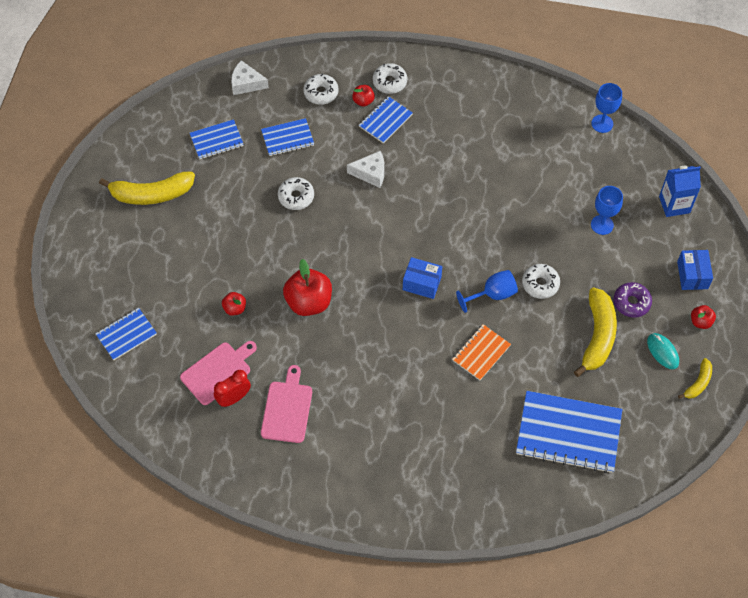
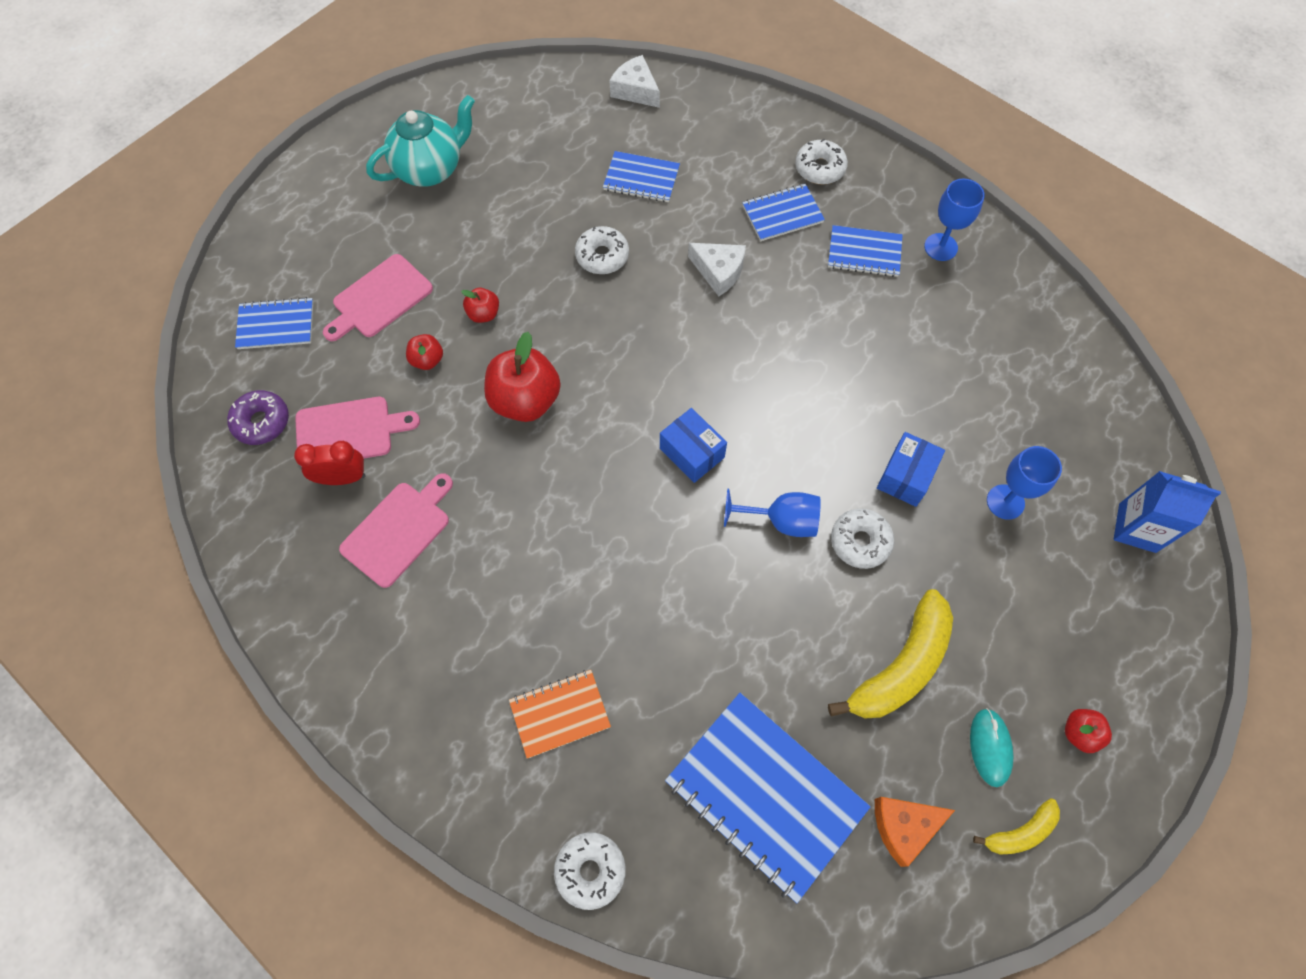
camera: 30 degrees right, 5 degrees up
(151, 194) = (430, 169): yellow banana -> turquoise teapot
(179, 288) = (379, 298): none -> pink cutting board
(216, 140) = (552, 141): blue notebook -> blue notebook (864, 253)
(321, 93) = (721, 142): white donut -> white donut (590, 870)
(363, 101) = (769, 176): red apple -> red apple (484, 314)
(481, 353) = (711, 597): orange notebook -> orange notebook (560, 714)
(602, 123) = (1089, 357): blue goblet -> blue goblet (940, 247)
(631, 303) = (984, 643): purple donut -> purple donut (262, 422)
(643, 411) = (904, 826): none -> orange cheese
(692, 275) = (1106, 651): blue box -> blue box (905, 476)

